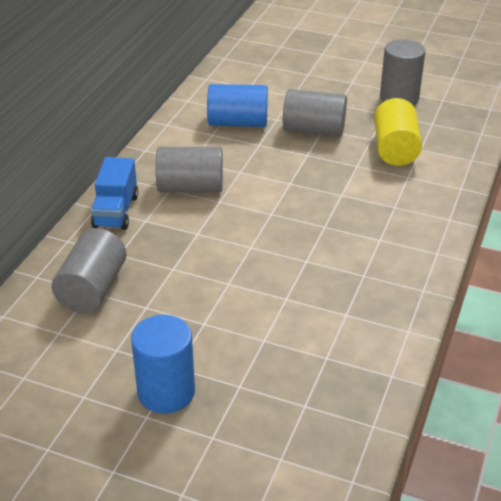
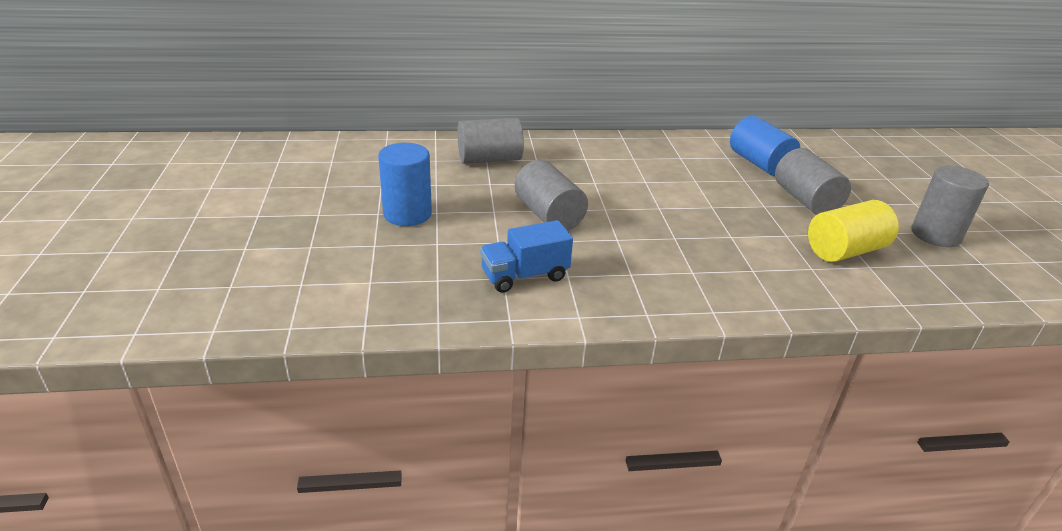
camera: 60 degrees right, 5 degrees down
(116, 211) = (581, 145): blue truck -> blue truck (524, 276)
(190, 187) = (646, 165): grey cylinder -> grey cylinder (548, 215)

